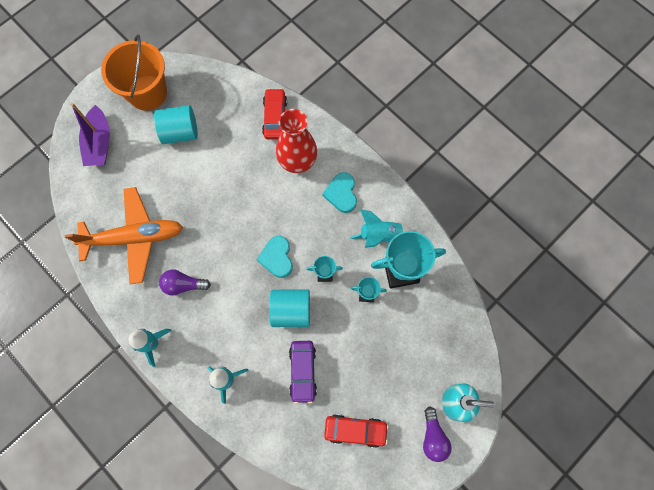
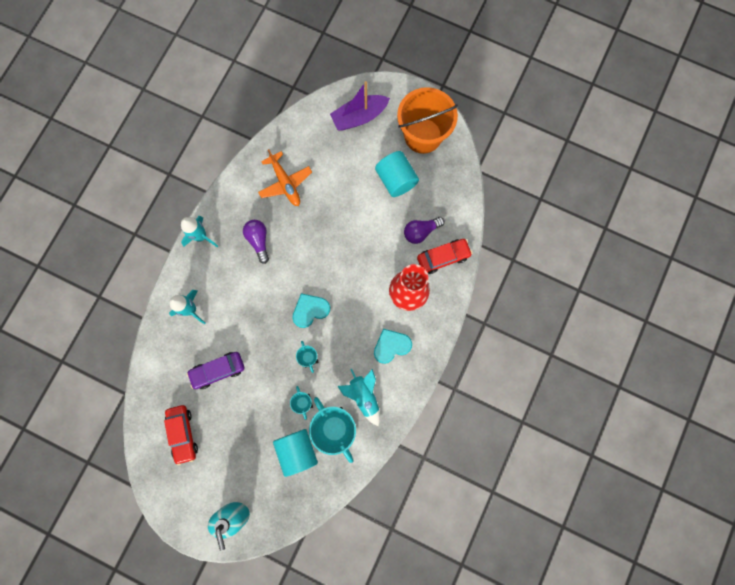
camera: 70 degrees right, 5 degrees up
(134, 237) = (285, 183): orange plane -> orange plane, size x0.63
(291, 311) = (267, 341): turquoise cylinder -> turquoise cylinder (297, 450)
(433, 437) = (198, 504): purple light bulb -> purple light bulb (421, 232)

